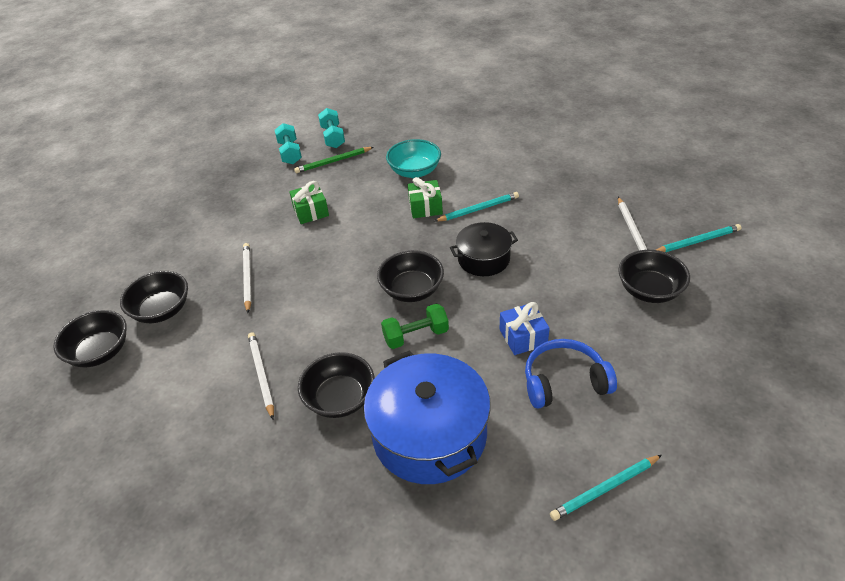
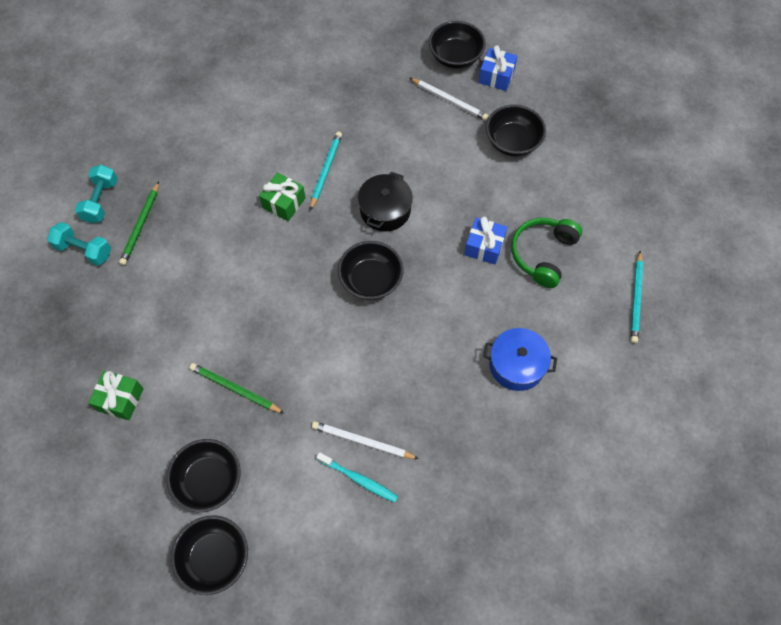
camera: 55 degrees left, 20 degrees up
(225, 394) = (359, 479): none -> turquoise toothbrush
(247, 278) = (235, 389): white pencil -> green pencil
(311, 211) = (196, 288): green gift -> green gift (120, 399)
(333, 137) = (100, 201): turquoise dumbbell -> turquoise dumbbell turned 75 degrees clockwise
(340, 399) = (436, 401): black bowl -> black bowl (455, 57)
(414, 171) = (228, 176): turquoise bowl -> none
(416, 336) = (420, 311): green dumbbell -> none
(429, 434) = (516, 365): blue pot -> blue pot, size x0.57
(564, 382) = (543, 254): blue headphones -> green headphones
(697, 241) = (496, 76): turquoise pencil -> blue gift

